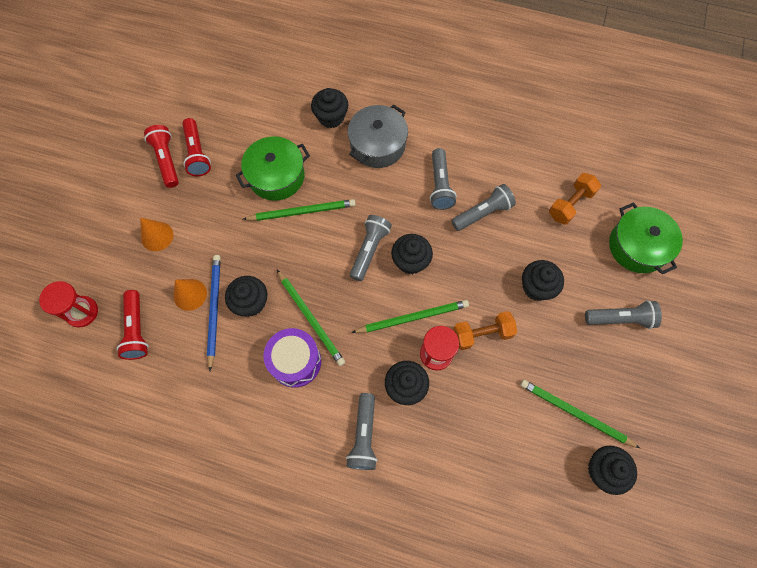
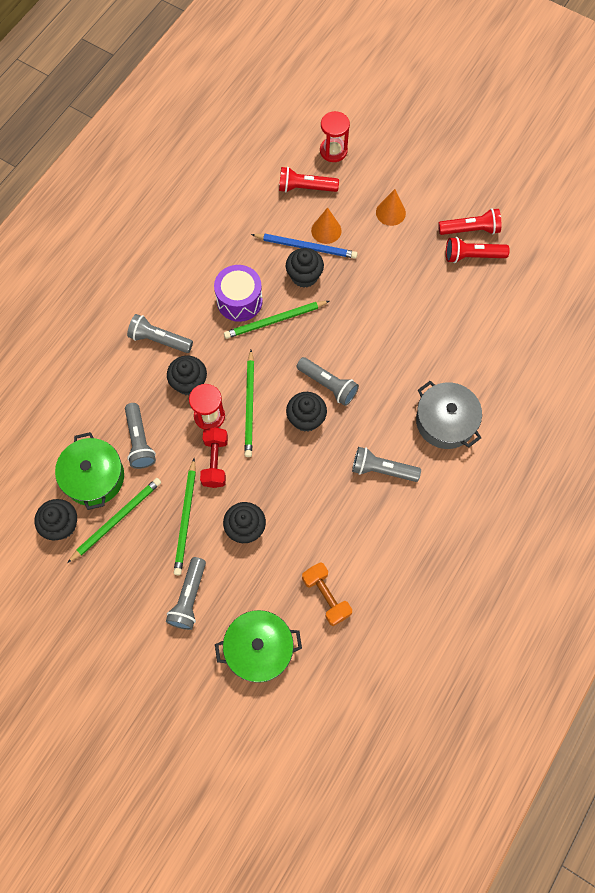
camera: 105 degrees right, 0 degrees up
(276, 176) = (430, 320): green pot -> green pot (94, 477)
(302, 211) = (385, 335): green pencil -> green pencil (186, 518)
(331, 117) = (489, 384): black cupcake -> none
(482, 334) = (215, 462): orange dumbbell -> red dumbbell
(483, 213) = (339, 502): grey flashlight -> grey flashlight (139, 441)

